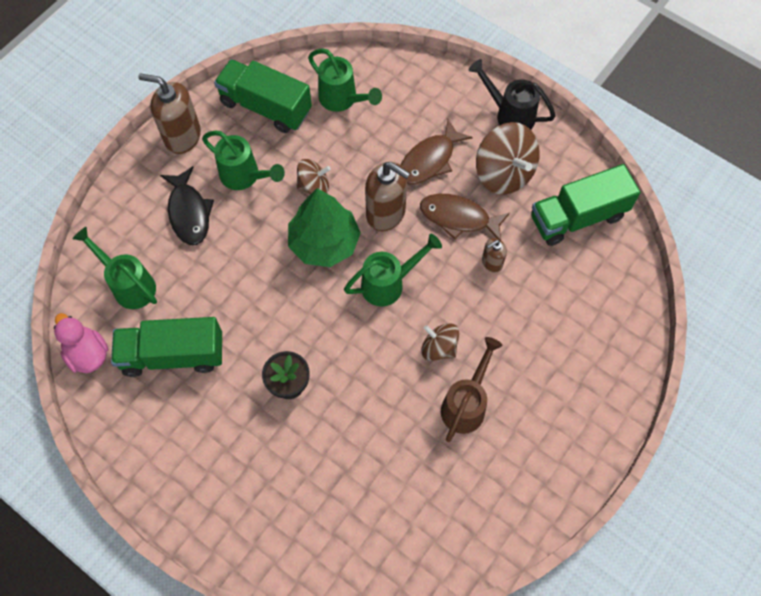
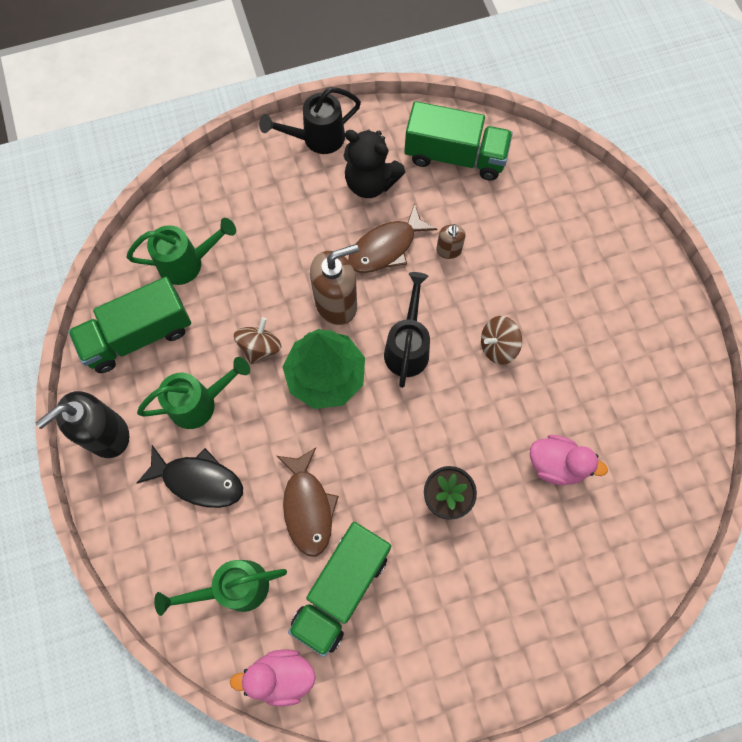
camera: 55 degrees left, 5 degrees up
(182, 136) = (107, 434): brown soap dispenser -> black soap dispenser
(373, 450) = (556, 464): none -> pink duck
(389, 283) = (408, 346): green watering can -> black watering can
(430, 160) = (311, 232): brown fish -> brown fish (308, 507)
(466, 404) = (564, 358): brown watering can -> none
(504, 173) = (370, 182): brown spinning top -> black teddy bear
(577, 217) = (455, 156): green truck -> green truck turned 90 degrees counterclockwise

